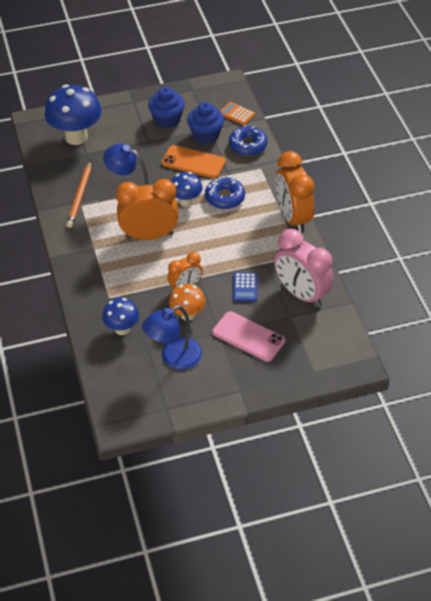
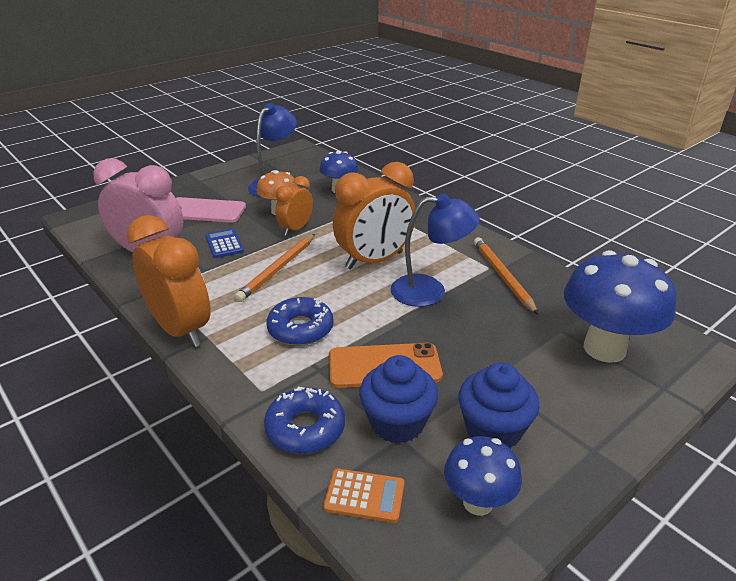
camera: 155 degrees right, 15 degrees down
(186, 202) = (355, 308): blue mushroom -> blue mushroom (478, 502)
(217, 249) = (277, 269): none -> orange pencil

